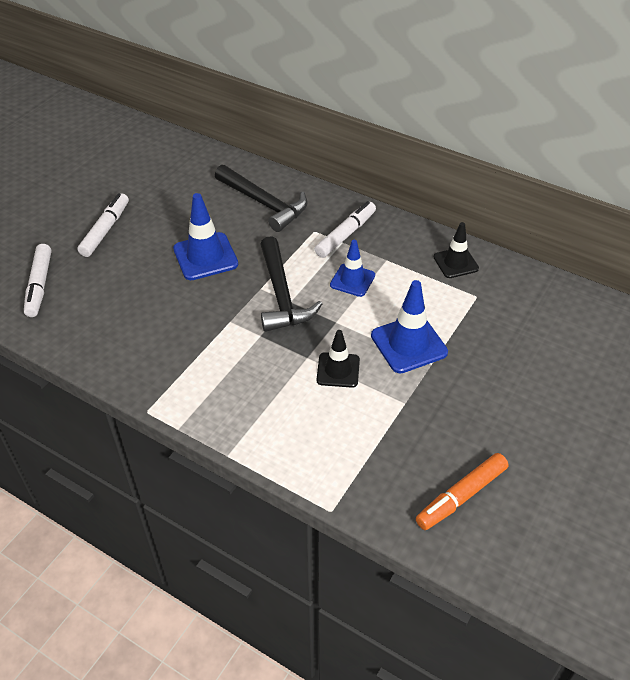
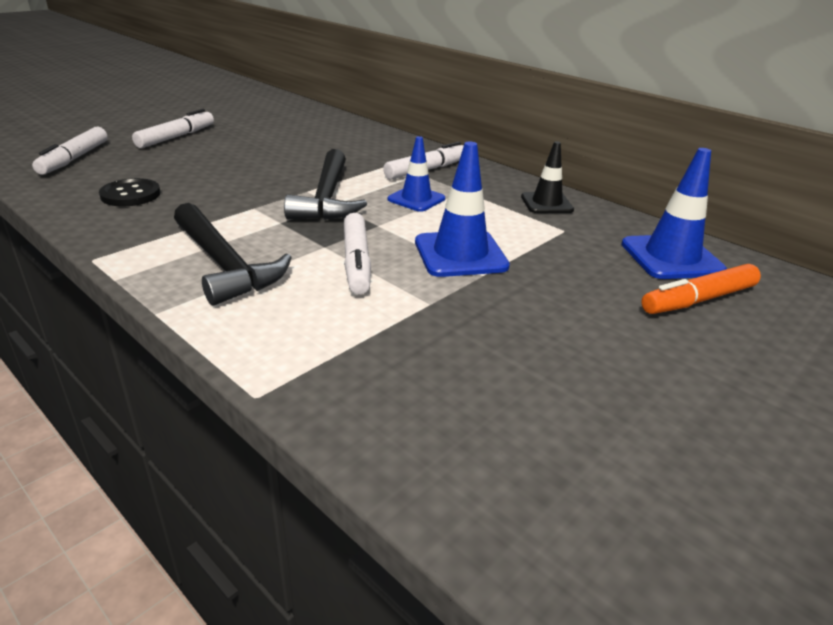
camera: 10 degrees right, 15 degrees down
(122, 326) = (130, 195): none -> black button
(205, 256) = (263, 164): blue traffic cone -> blue traffic cone (671, 257)
(264, 203) = (351, 142): black hammer -> black hammer (225, 265)
(338, 370) = (356, 262): black traffic cone -> white marker
(461, 496) = (470, 416): orange marker -> orange marker (698, 300)

